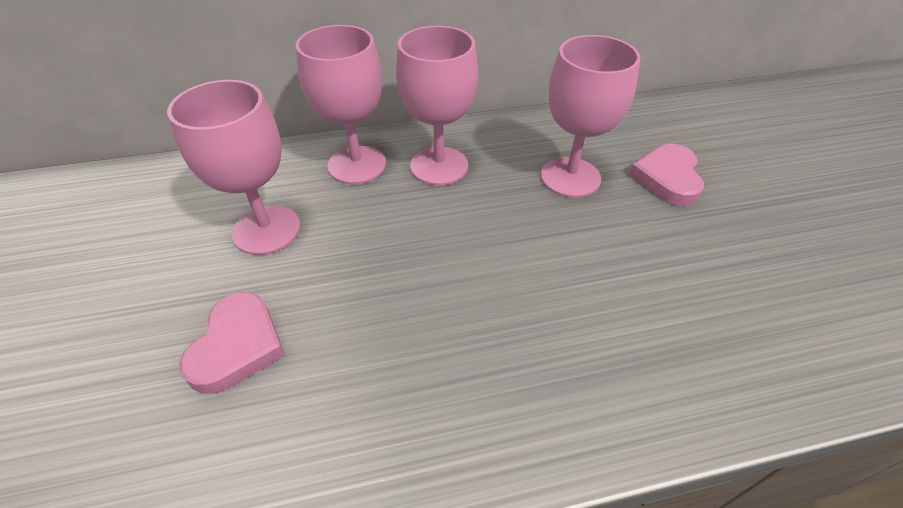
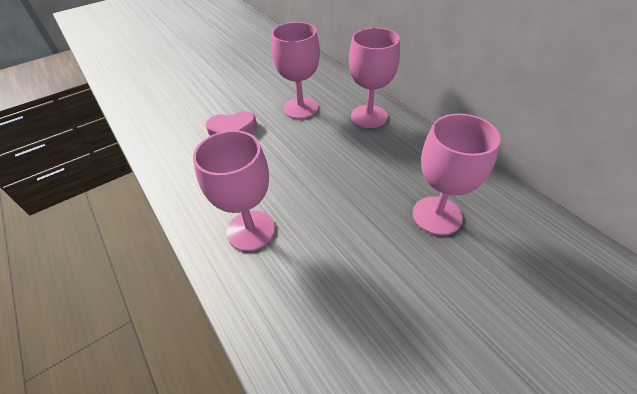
camera: 70 degrees right, 0 degrees up
(439, 166) = (395, 148): pink goblet -> pink goblet (251, 230)
(667, 178) = (489, 281): pink heart -> none

